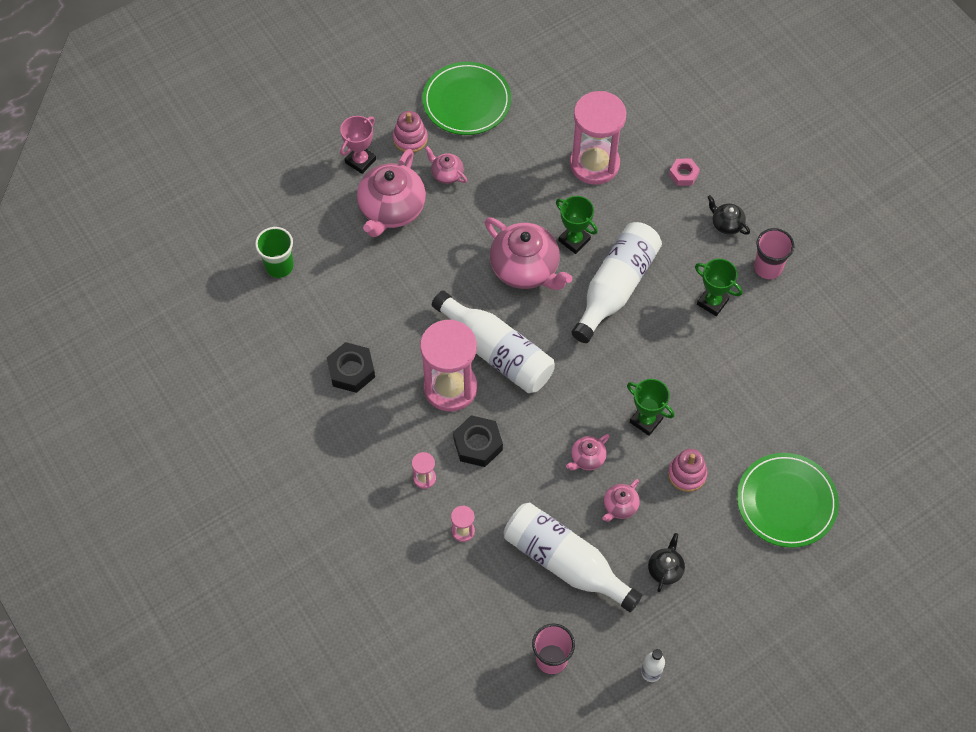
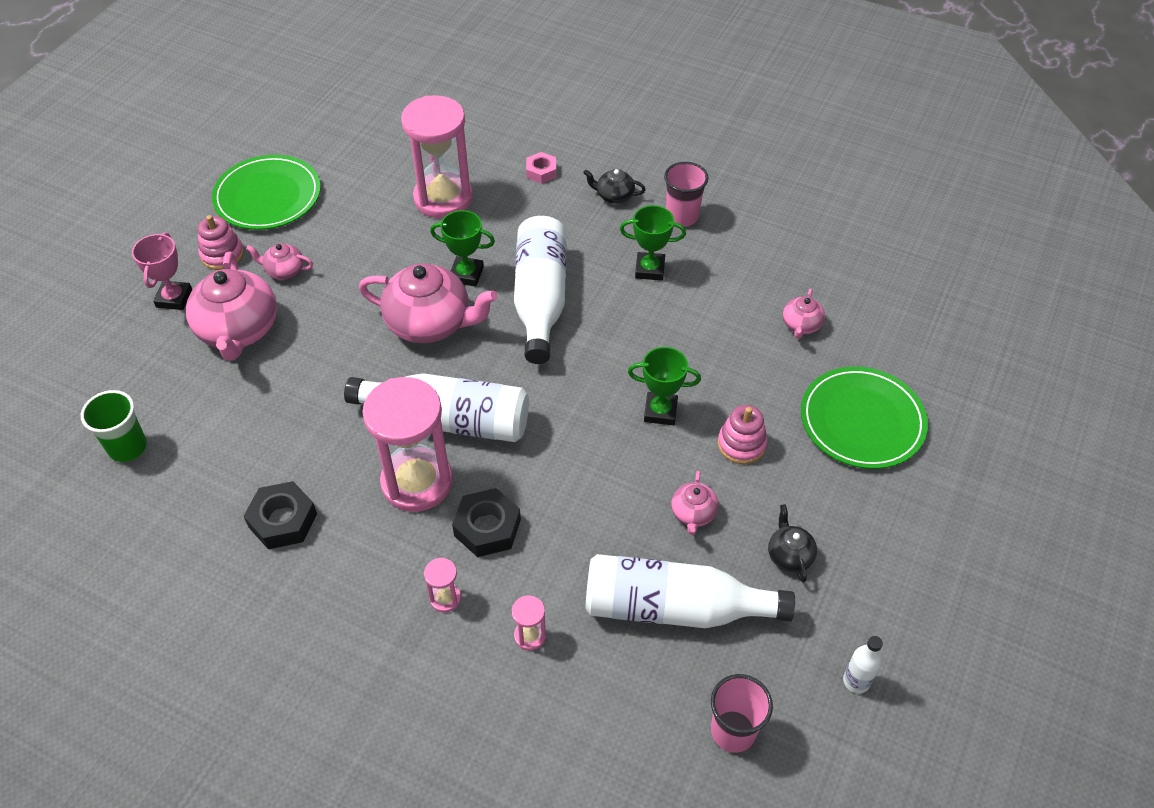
camera: 30 degrees left, 10 degrees down
(587, 458) = (623, 481): pink teapot -> pink teapot (801, 325)

